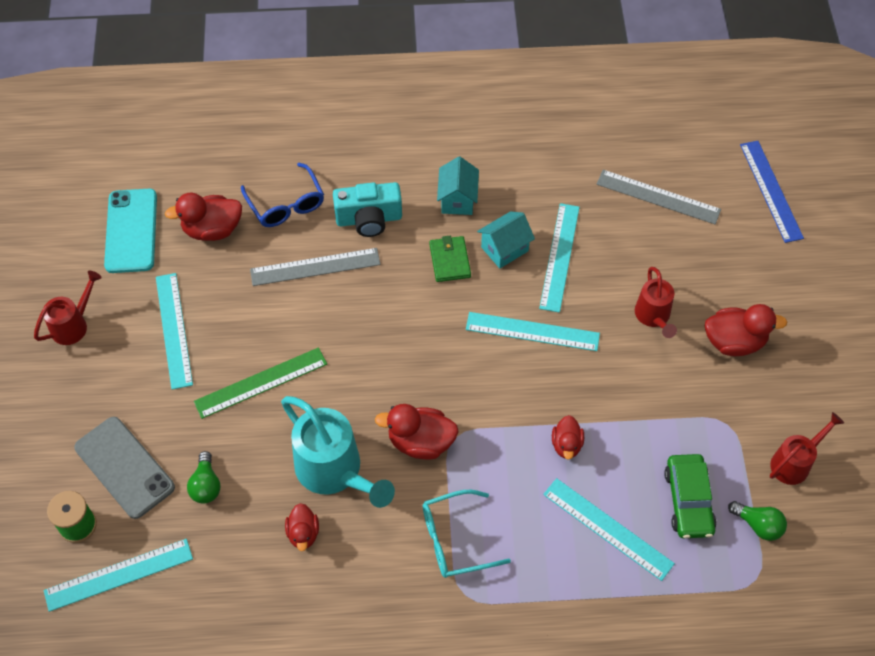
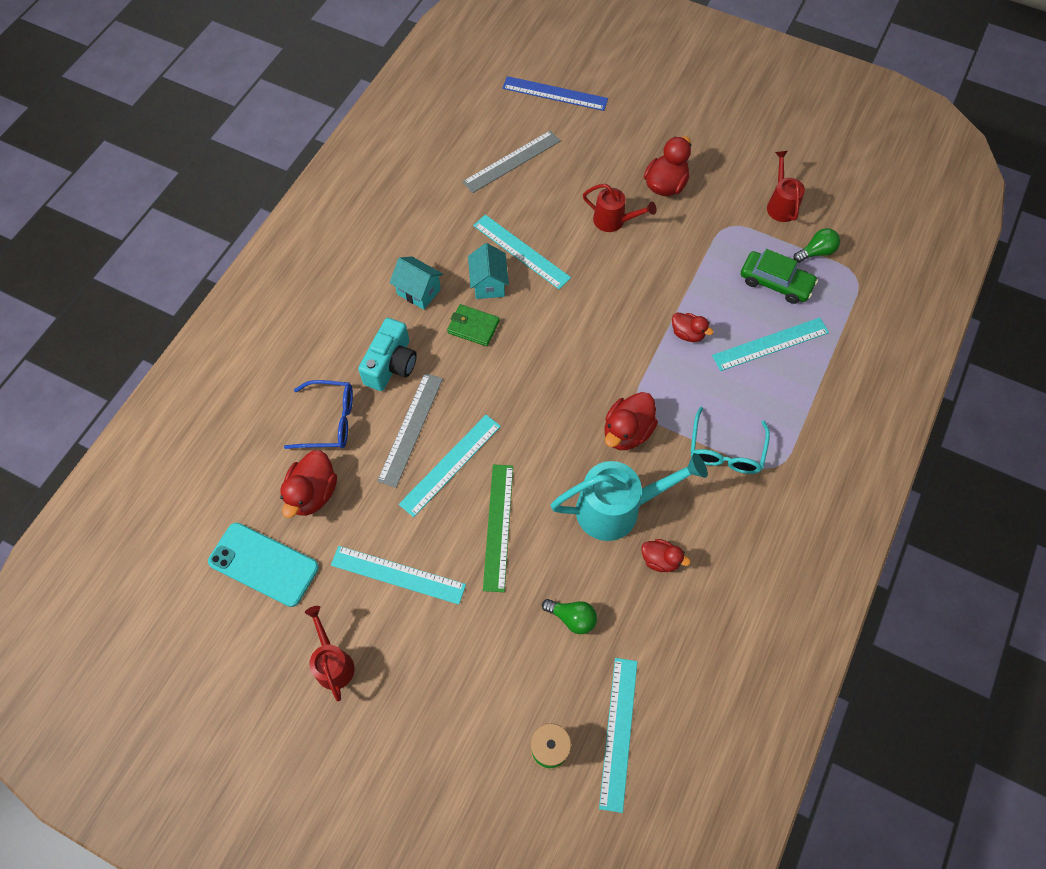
camera: 60 degrees left, 5 degrees up
(124, 467) = (514, 681): grey phone -> none
(532, 331) = (576, 304): turquoise ruler -> turquoise ruler (450, 464)

